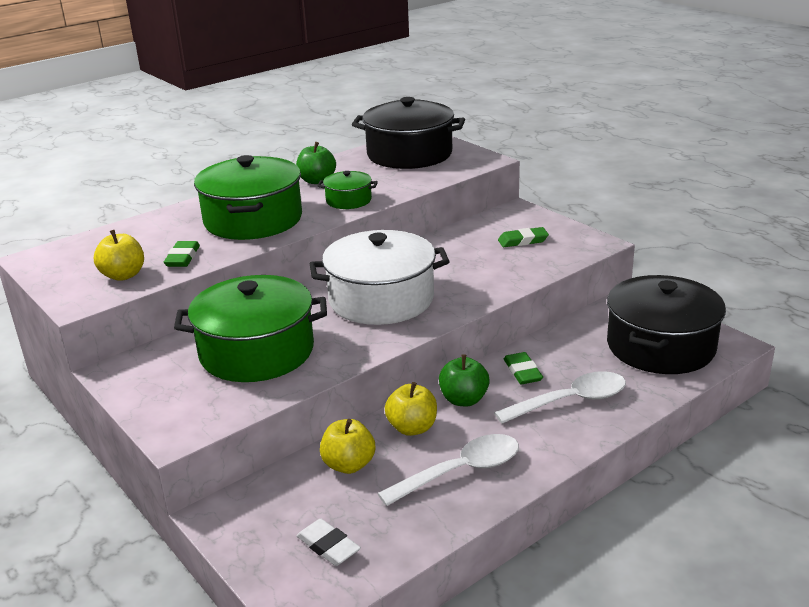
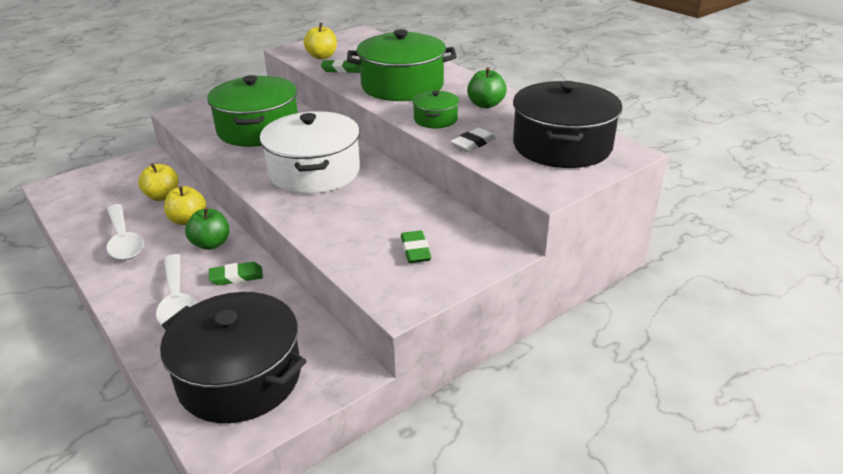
camera: 90 degrees right, 5 degrees up
(328, 546) = (91, 192): white eraser -> white eraser (473, 143)

